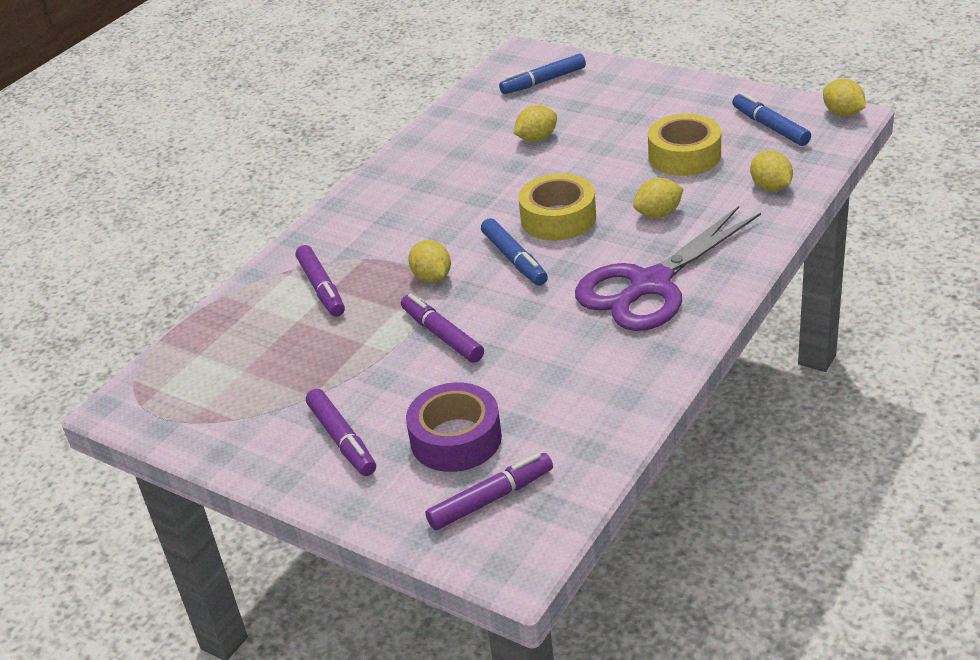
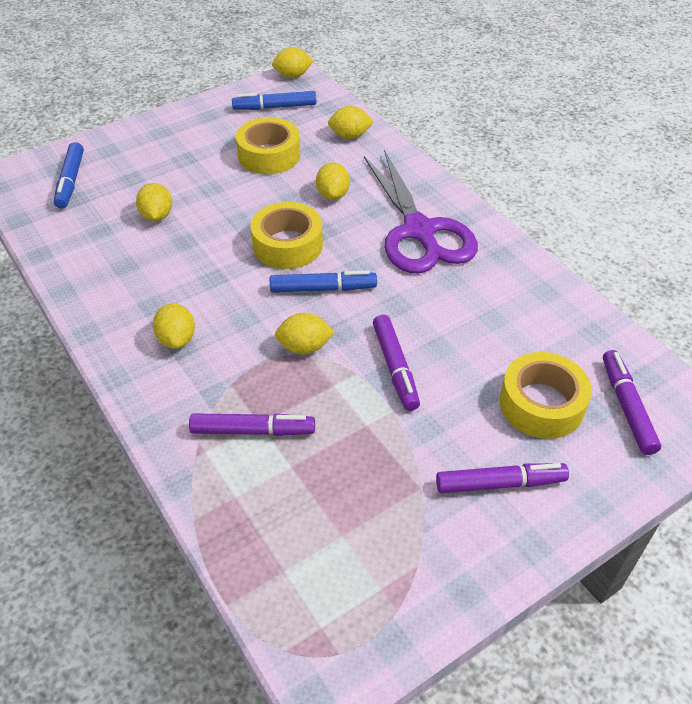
camera: 70 degrees left, 10 degrees up
(395, 213) = (177, 339): none -> yellow lemon
(442, 335) = (395, 367): purple marker -> purple marker turned 90 degrees counterclockwise
(456, 439) = (541, 404): purple tape -> yellow tape

